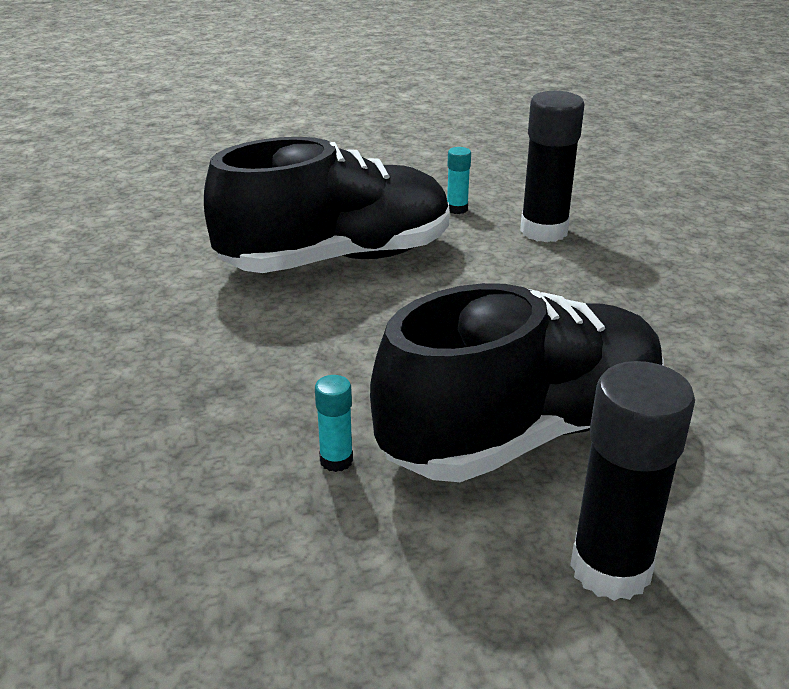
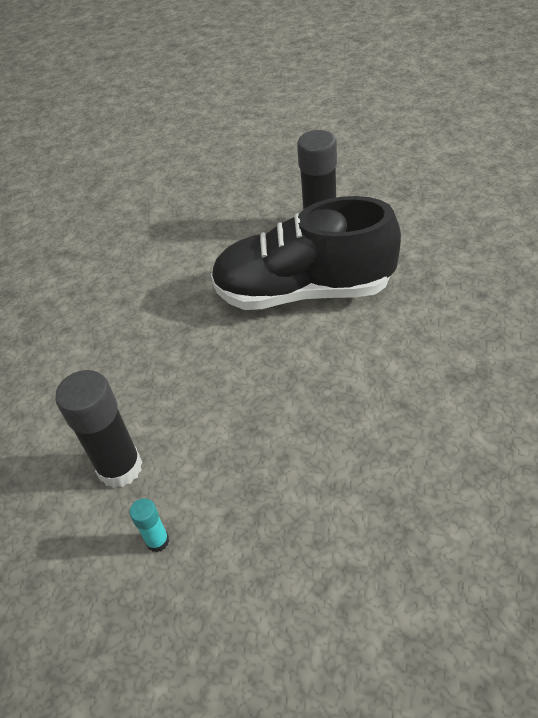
camera: 145 degrees left, 15 degrees up
(336, 460) = (410, 305): turquoise glue stick -> none
(337, 259) = (319, 498): black shoe -> none

